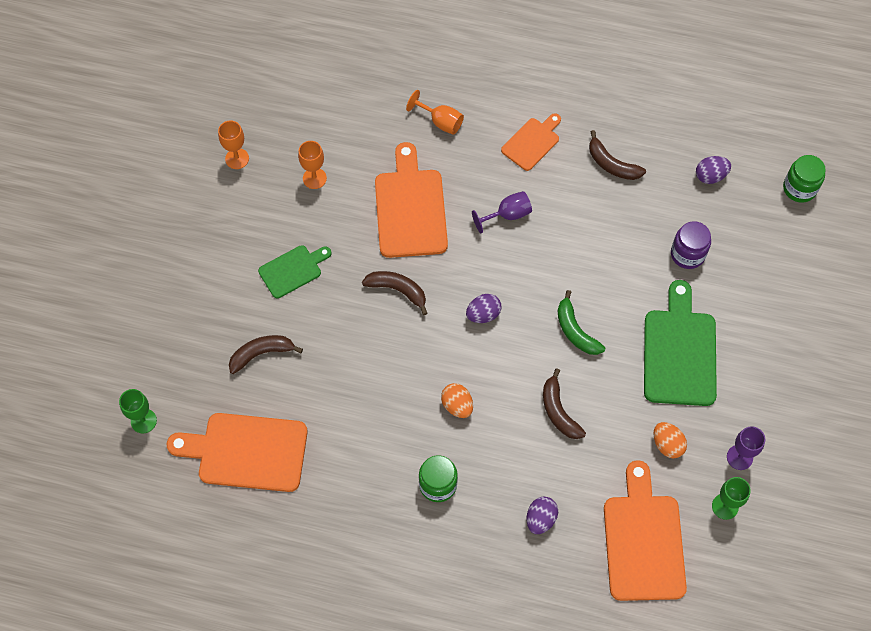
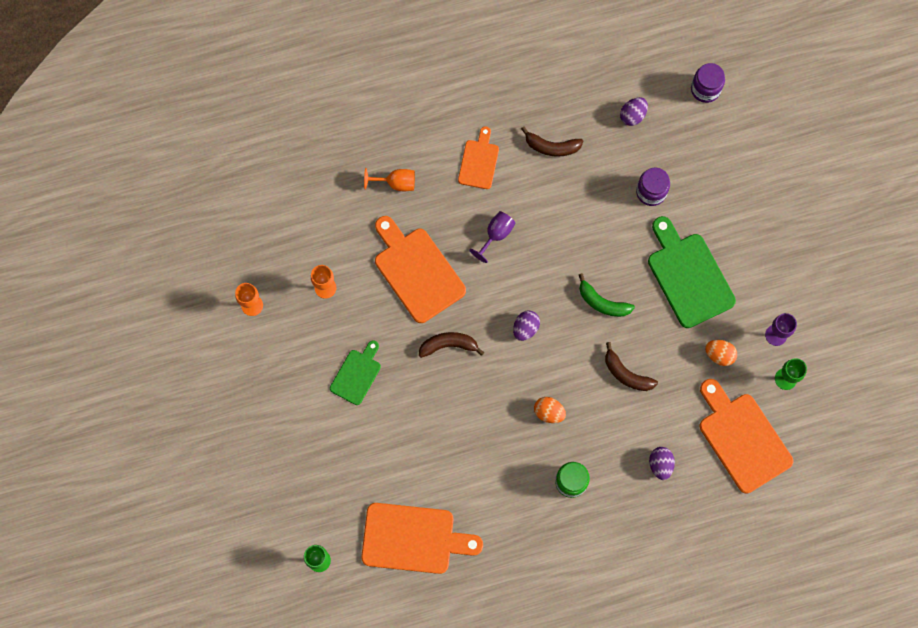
camera: 30 degrees left, 10 degrees up
(247, 452) = (413, 539): orange cutting board -> orange cutting board turned 150 degrees counterclockwise
(261, 354) = (375, 456): brown banana -> none
(799, 188) = (705, 89): green jar -> purple jar

